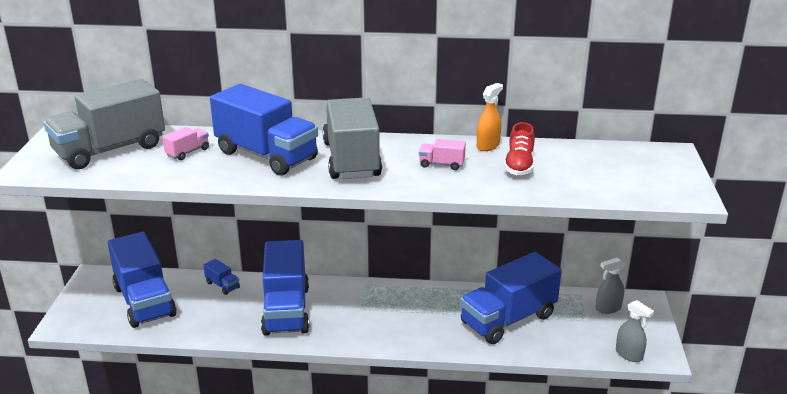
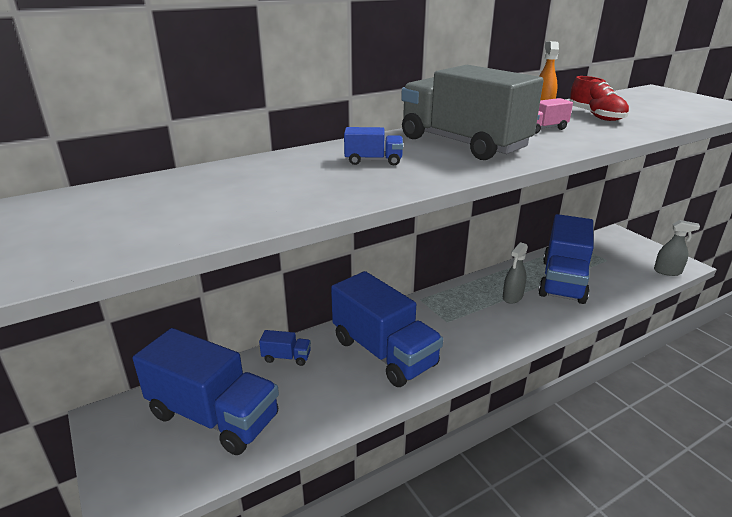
camera: 35 degrees left, 0 degrees up
(110, 150) = (156, 205): grey truck -> none
(187, 152) = (274, 180): pink truck -> none
(266, 155) = (373, 161): blue truck -> blue truck, size x0.41
(608, 308) = (606, 247): grey spray bottle -> grey spray bottle (512, 297)

